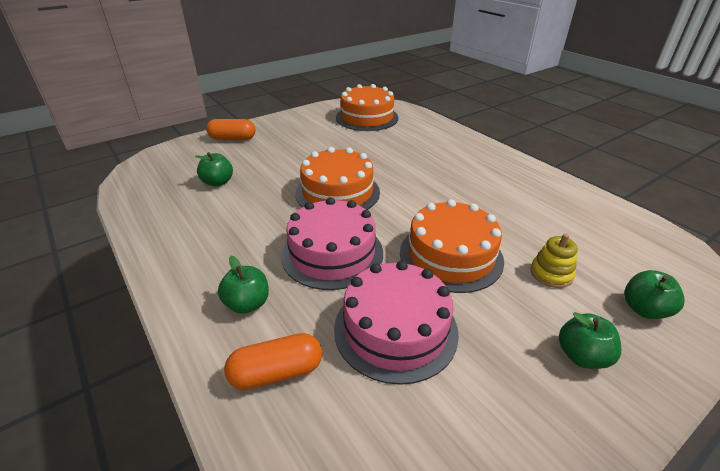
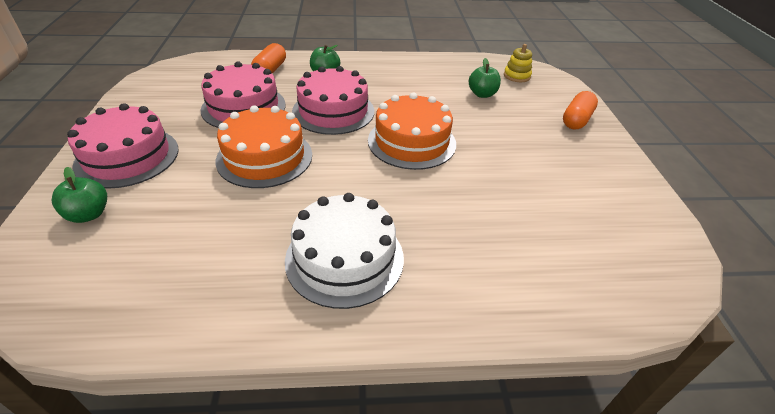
camera: 120 degrees right, 5 degrees up
(367, 117) = (603, 244): orange cake -> none
(482, 176) = (344, 258): none -> white cake
(551, 274) = (179, 194): yellow stacking toy -> yellow stacking toy (517, 76)
(581, 356) = (127, 157): green apple -> pink cake

